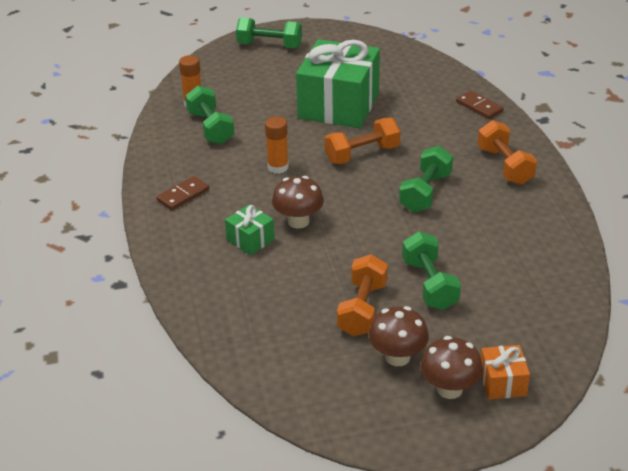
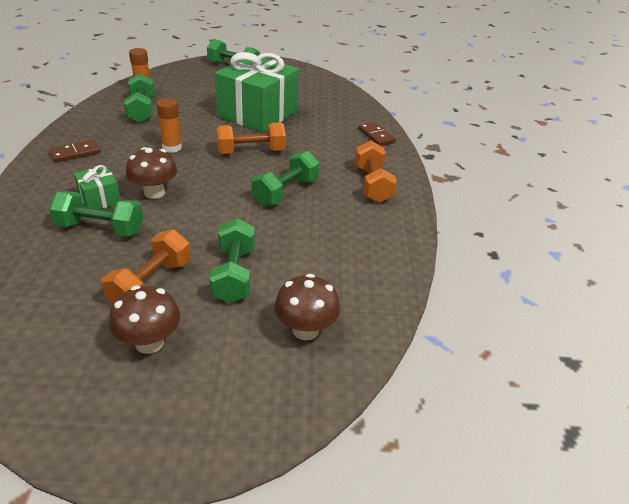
camera: 10 degrees right, 0 degrees up
(275, 269) = (100, 229): none -> green dumbbell
(449, 389) = (179, 394): brown mushroom -> brown mushroom (305, 330)
(502, 383) = (242, 401): orange gift -> none

